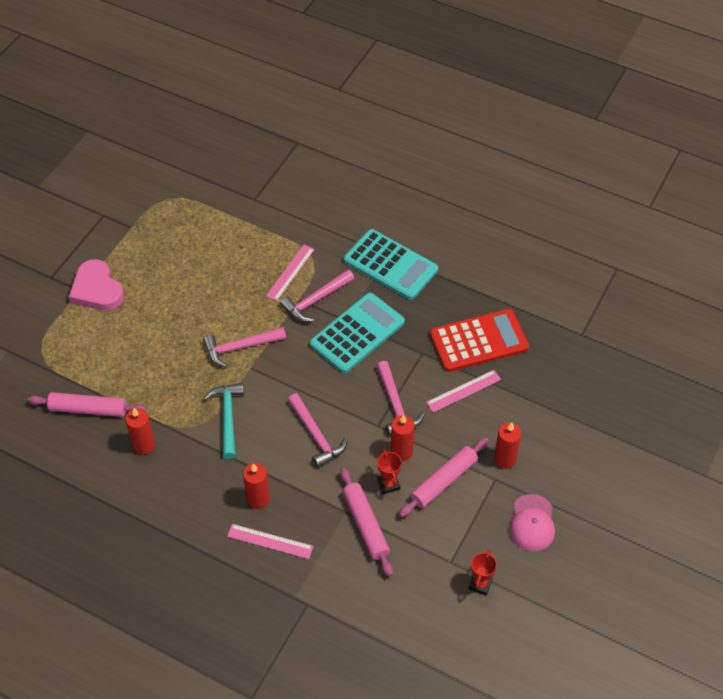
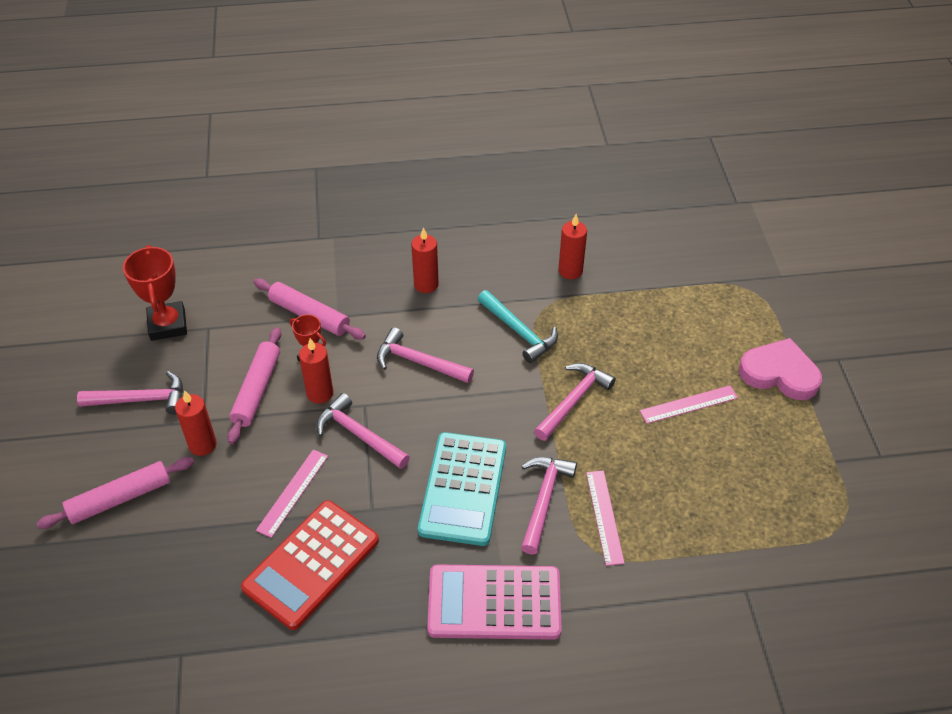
camera: 145 degrees right, 5 degrees down
(88, 409) = (651, 271): pink rolling pin -> pink rolling pin (120, 498)
(270, 541) = (387, 261): pink ruler -> pink ruler (688, 404)
(390, 265) = (494, 603): turquoise calculator -> pink calculator
(480, 584) = (168, 325): red trophy -> red trophy, size x1.73
(532, 523) = (140, 400): pink cap -> pink hammer

